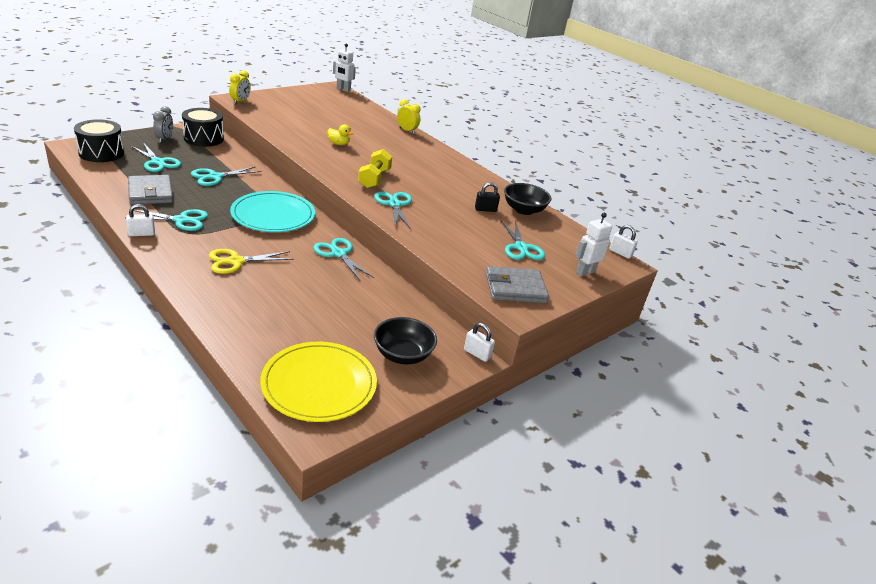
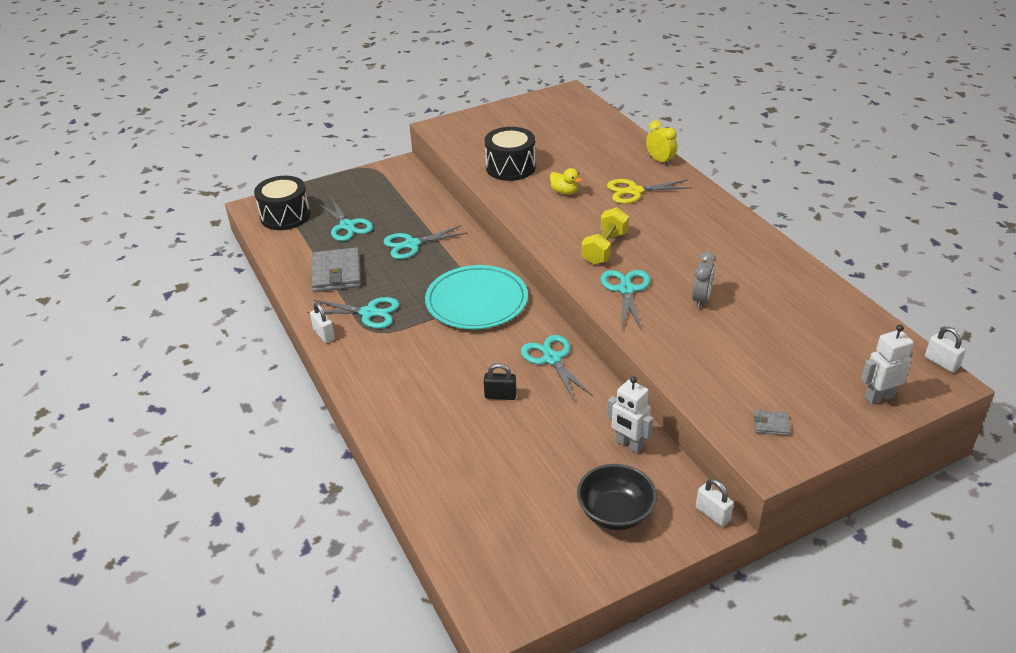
camera: 20 degrees right, 5 degrees up
(141, 234) = (324, 334): white padlock -> white padlock turned 60 degrees clockwise
(164, 139) = (356, 189): grey clock -> grey clock (701, 299)
(203, 138) = (402, 184): black drum -> black drum (510, 167)
(236, 261) = (427, 373): yellow scissors -> yellow scissors (634, 191)
(240, 102) = (446, 131): yellow clock -> none
(319, 384) = (508, 551): yellow plate -> none
(343, 89) = (581, 95): white robot -> white robot (628, 445)
(485, 209) = (751, 293): black padlock -> black padlock (500, 395)
(515, 288) = (771, 424): grey wallet -> grey wallet, size x0.45
(521, 248) = (791, 357): turquoise scissors -> none
(523, 210) = (807, 291): black bowl -> none

